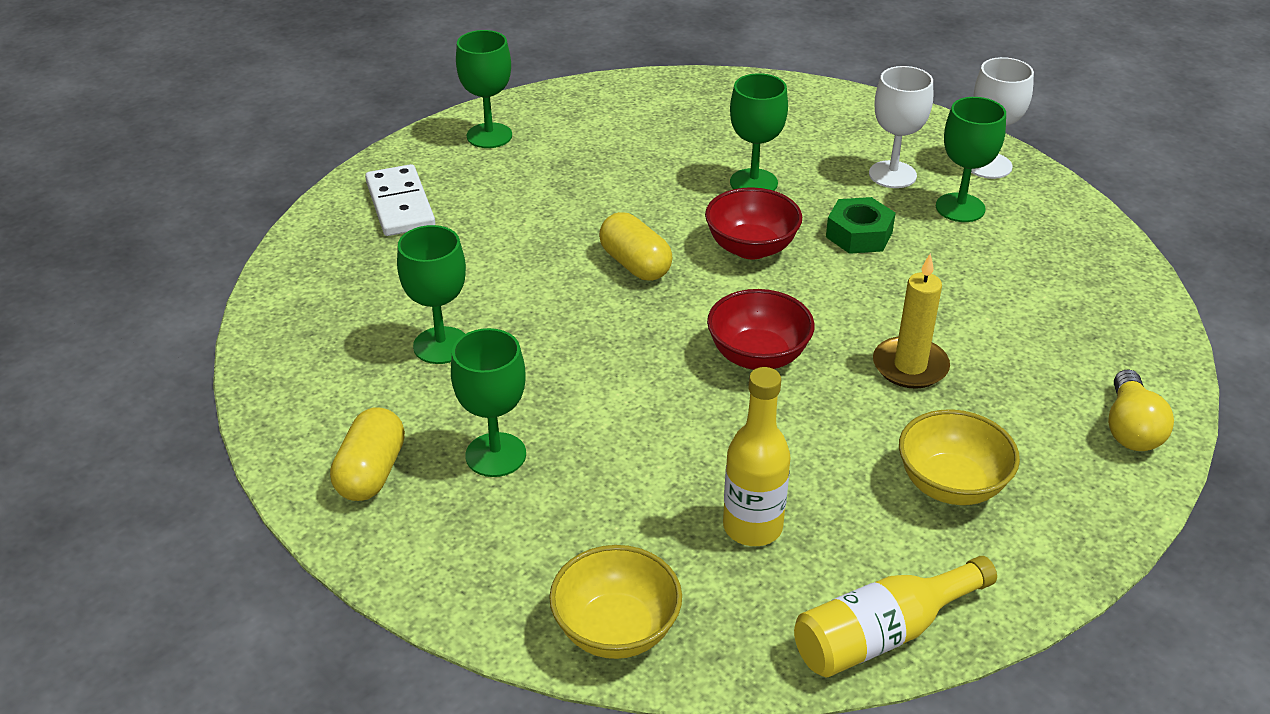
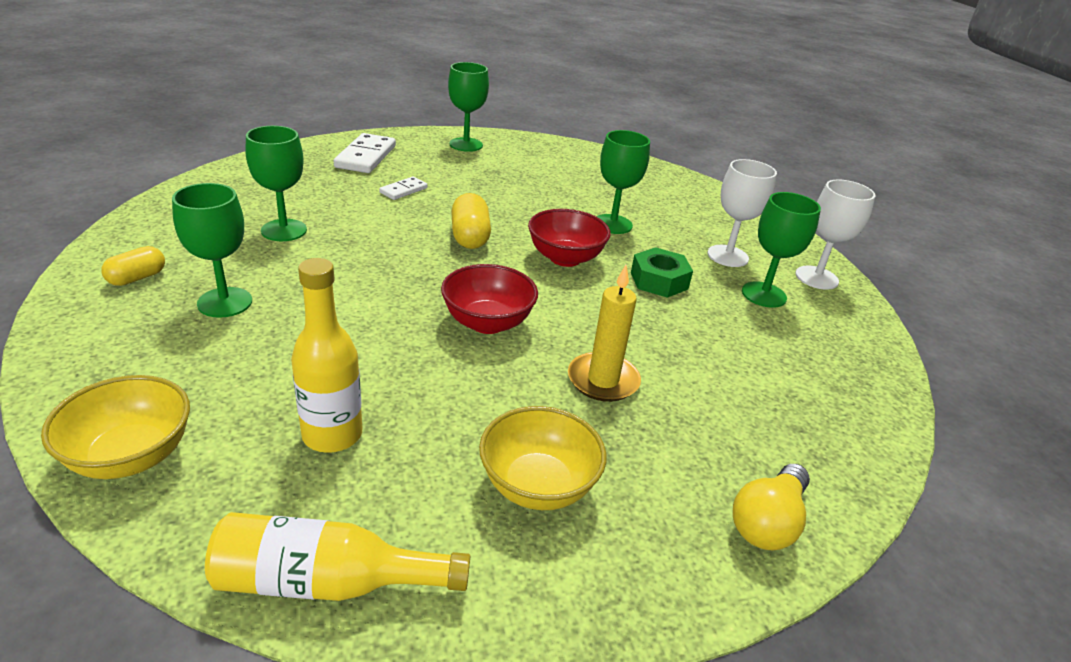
camera: 25 degrees right, 5 degrees down
(371, 472) = (137, 278): yellow capsule -> yellow capsule, size x0.66
(499, 234) = (403, 190): none -> white domino

